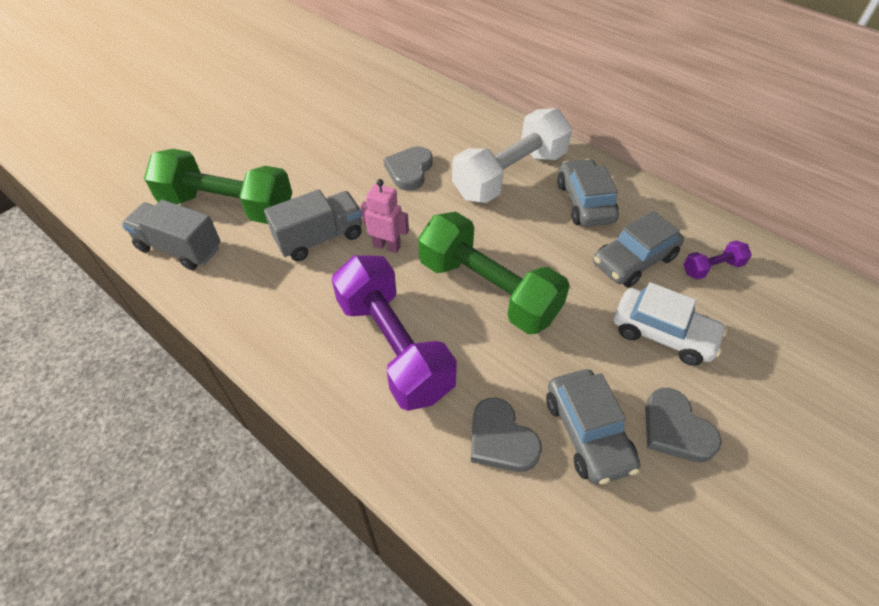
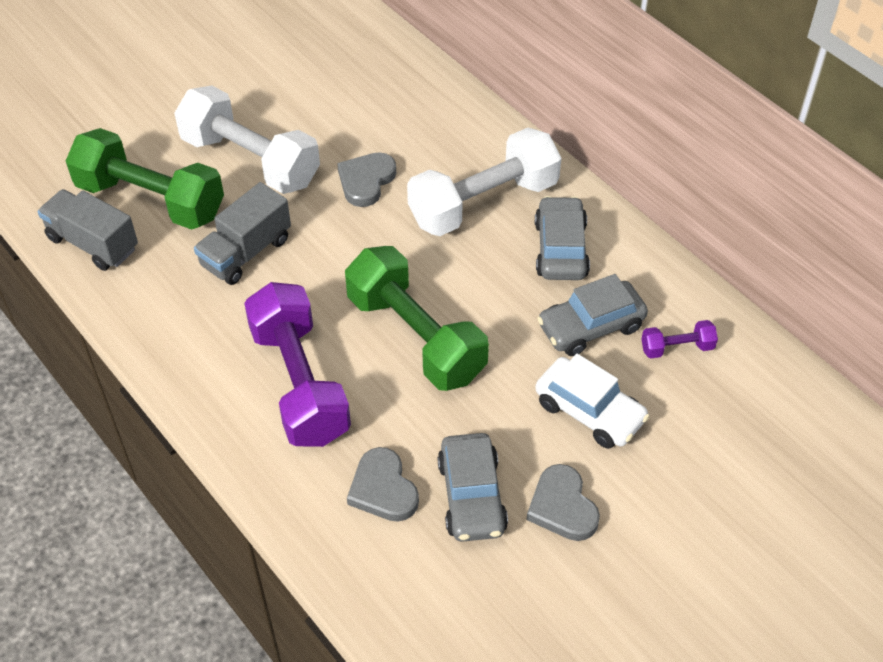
camera: 10 degrees right, 0 degrees up
(309, 166) = (250, 161): none -> white dumbbell
(320, 238) = (246, 252): grey truck -> grey truck turned 150 degrees clockwise
(387, 246) = (318, 271): pink robot -> none

